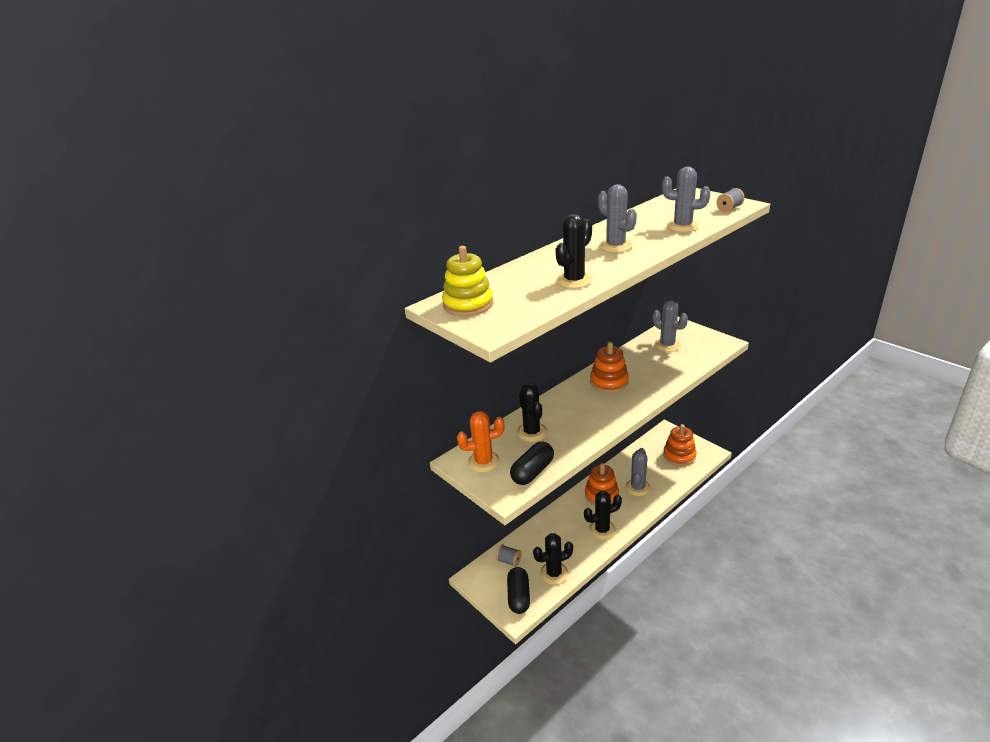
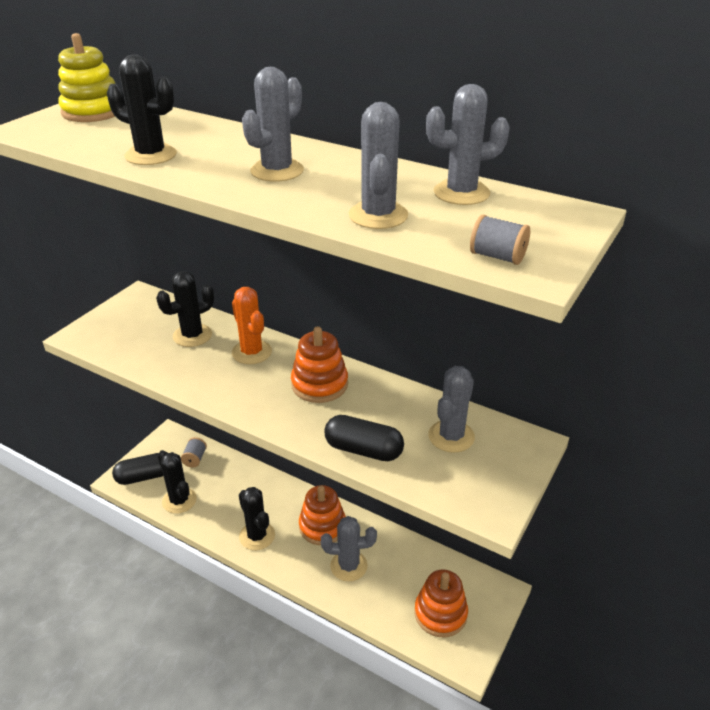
camera: 70 degrees right, 5 degrees up
(483, 462) = (135, 312): orange cactus -> orange cactus (251, 352)
(533, 472) = (116, 347): black capsule -> black capsule (363, 450)
(659, 209) = (461, 193): none -> grey cactus

